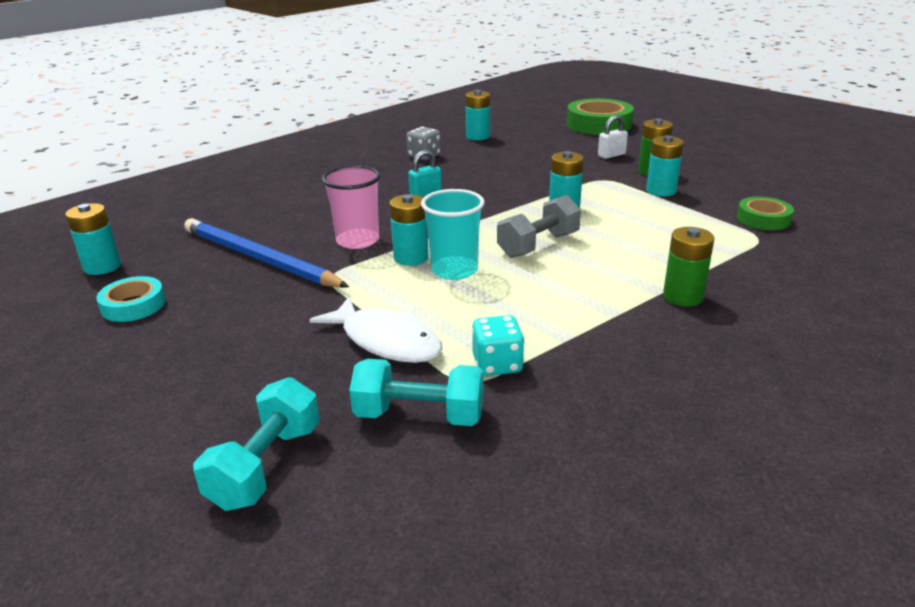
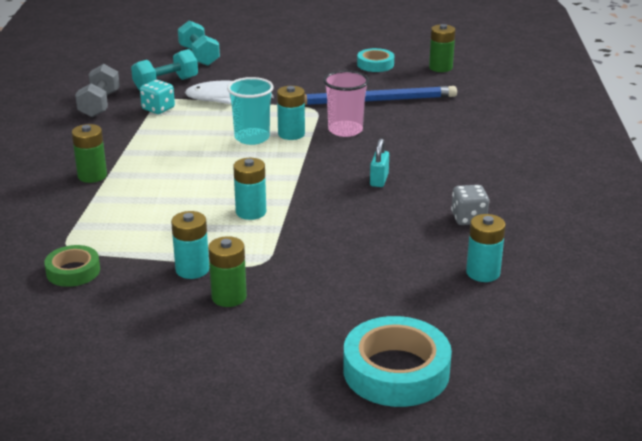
camera: 135 degrees right, 0 degrees up
(102, 267) = (440, 67): turquoise battery -> green battery
(538, 245) = (225, 173): grey dumbbell -> grey dumbbell (99, 104)
(599, 124) = (396, 371): green tape -> turquoise tape
(611, 155) = (300, 306): white padlock -> none

